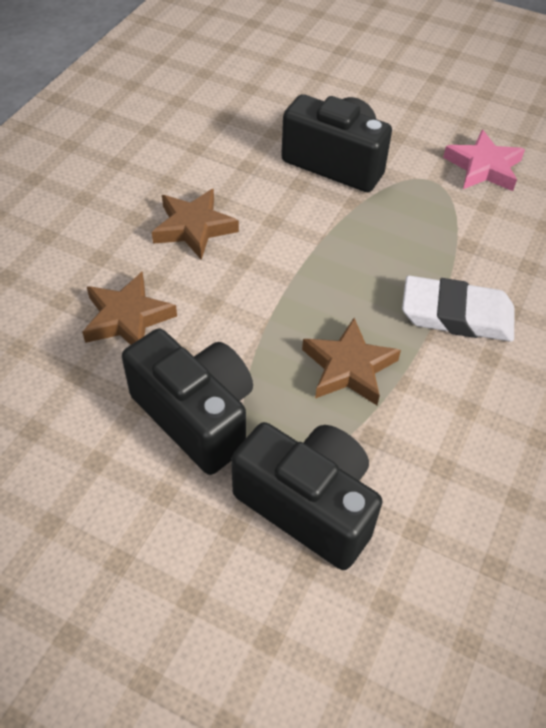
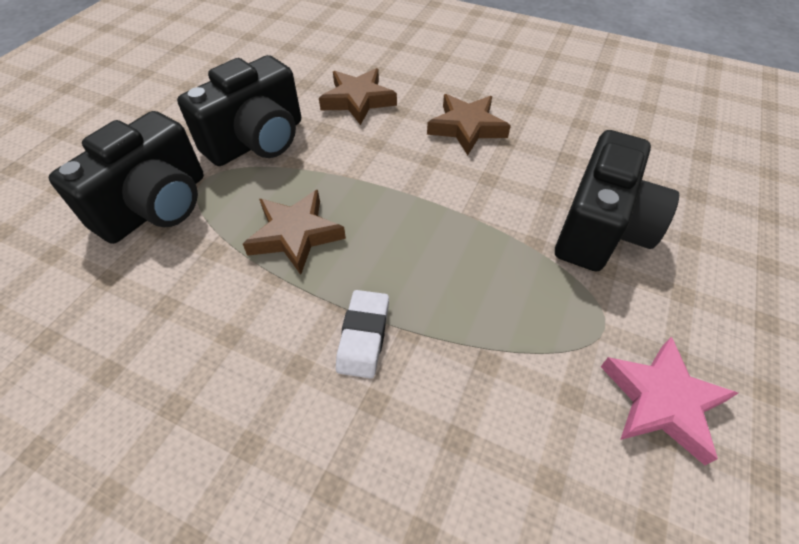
camera: 90 degrees right, 0 degrees up
(456, 315) = (363, 336): white eraser -> white eraser, size x0.63

